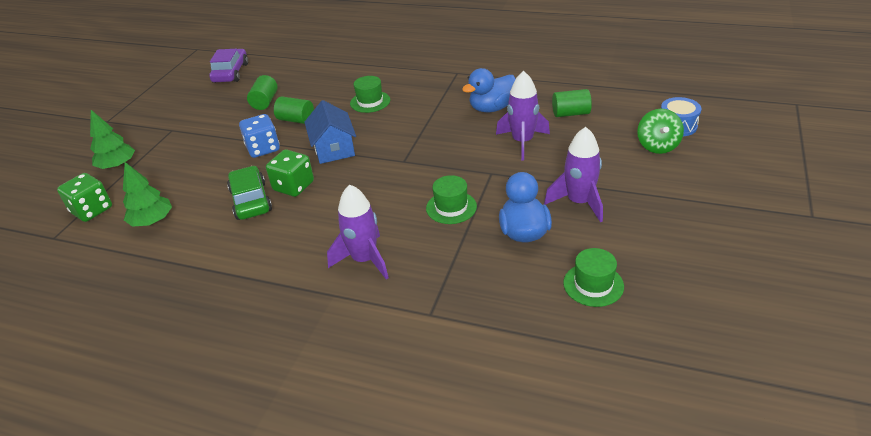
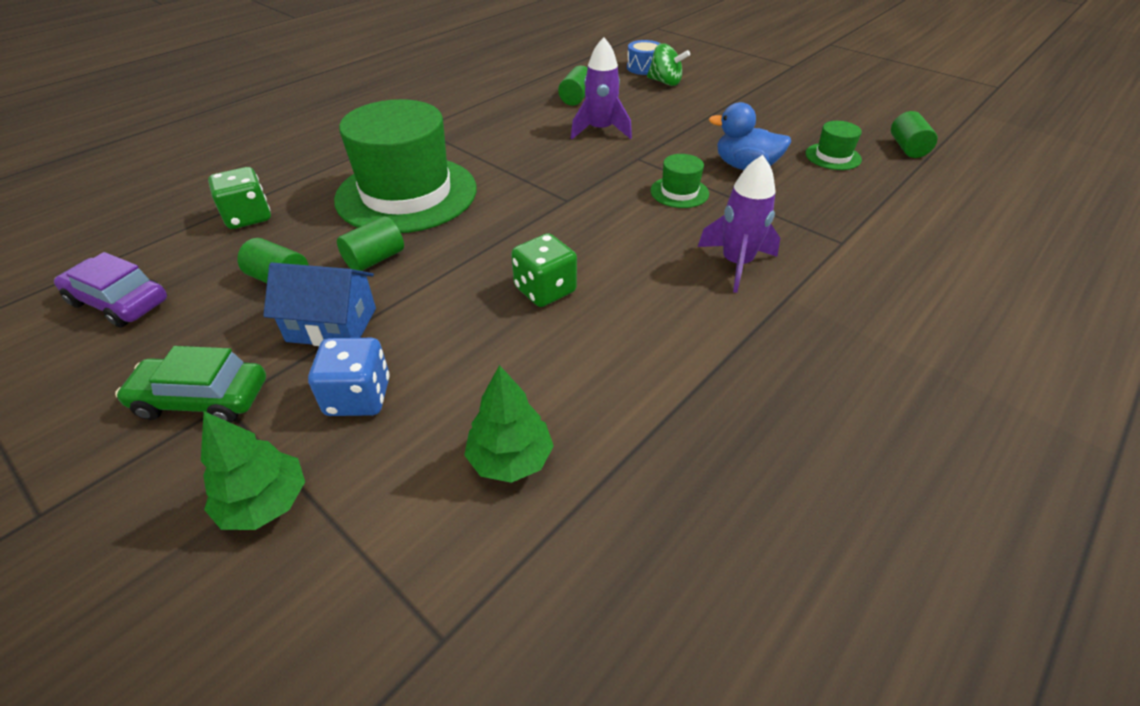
camera: 70 degrees left, 5 degrees up
(92, 210) = (396, 557): green dice -> green dice (248, 217)
(251, 201) = (545, 335): green car -> green car (202, 399)
(263, 149) = (418, 302): blue dice -> blue dice (358, 397)
(334, 148) = (487, 242): blue house -> blue house (332, 324)
(370, 102) = (406, 194): green hat -> green hat, size x2.38
(492, 108) = (520, 129): blue duck -> none
(579, 202) = (719, 132): purple rocket -> none
(668, 341) = (907, 148): none -> green cylinder

